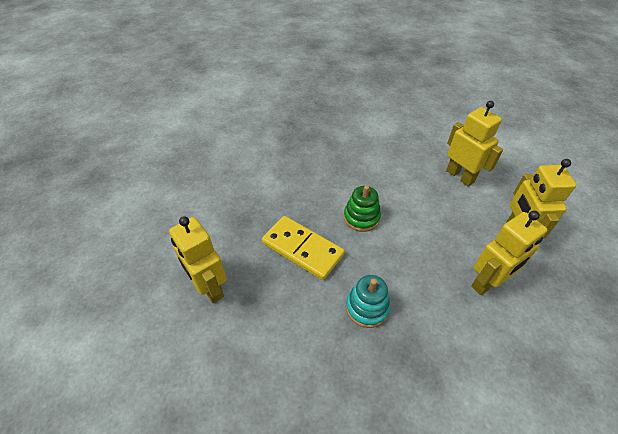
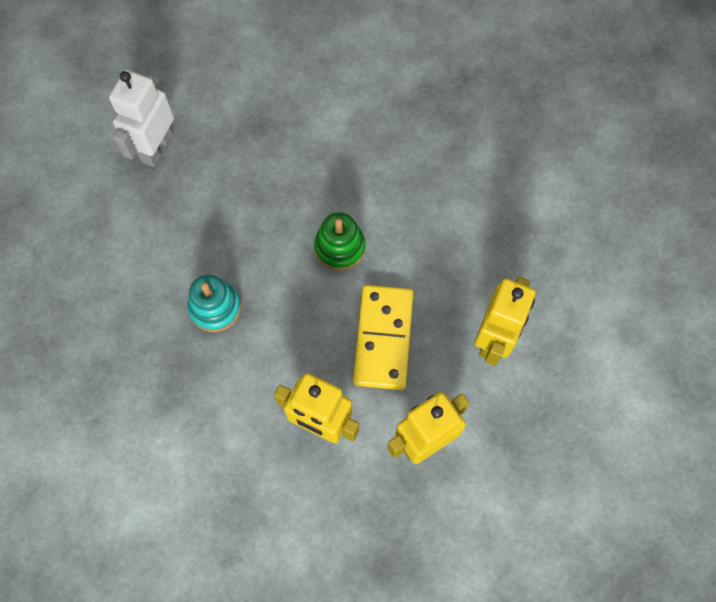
camera: 60 degrees right, 20 degrees up
(209, 288) = (156, 148): yellow robot -> white robot
(302, 249) = (254, 207): yellow domino -> yellow domino (383, 338)

